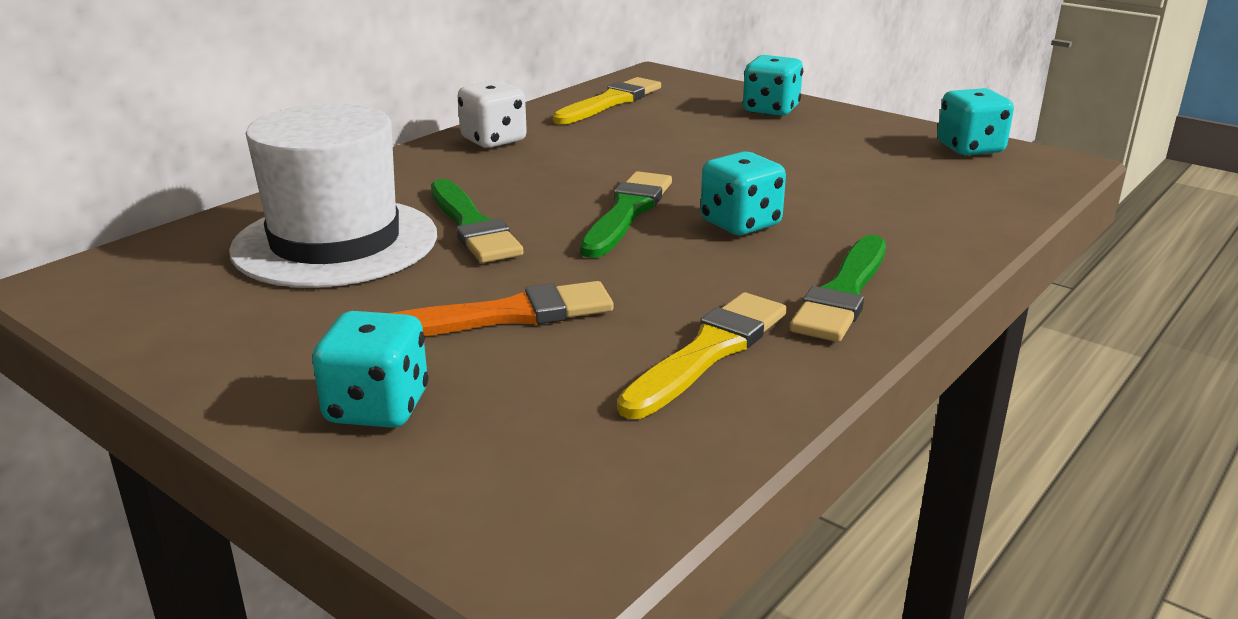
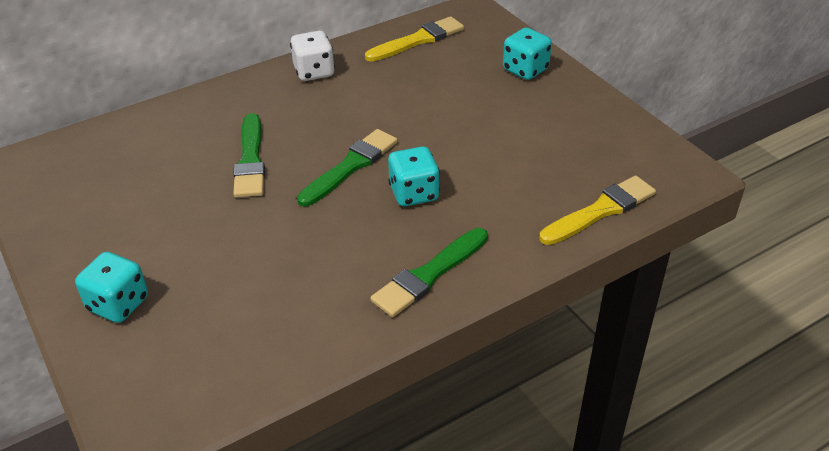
camera: 20 degrees right, 15 degrees up
(335, 242) = (166, 159): white hat -> none
(505, 316) = (222, 247): orange brush -> none
(708, 352) = (313, 306): yellow brush -> yellow brush (600, 210)
(970, 148) = (636, 144): turquoise dice -> none

